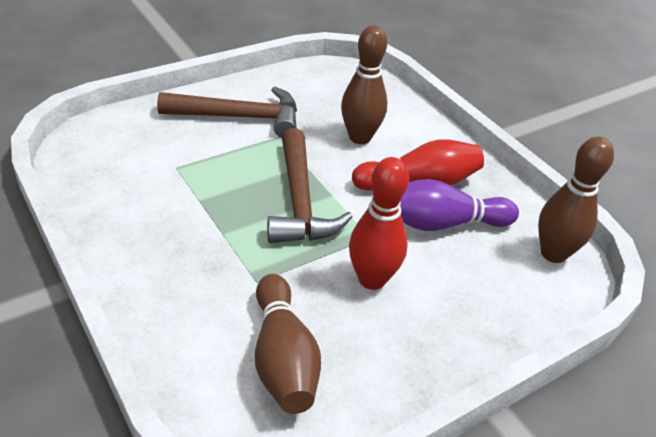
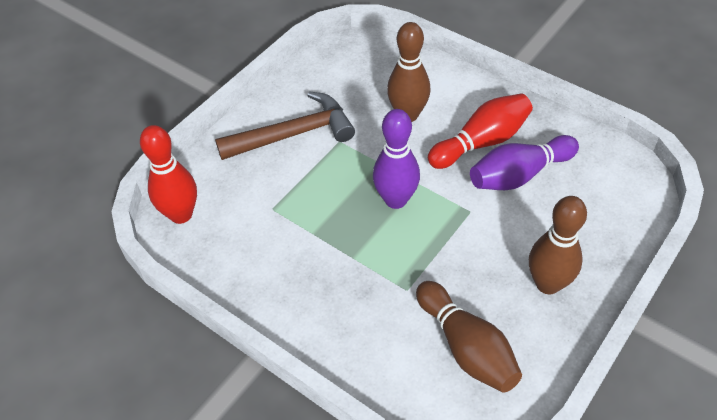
camera: 15 degrees left, 10 degrees up
(300, 201) = (396, 200): brown hammer -> purple bowling pin
(372, 279) = (493, 250): red bowling pin -> red bowling pin (181, 214)
(553, 253) = (616, 168): brown bowling pin -> brown bowling pin (548, 284)

